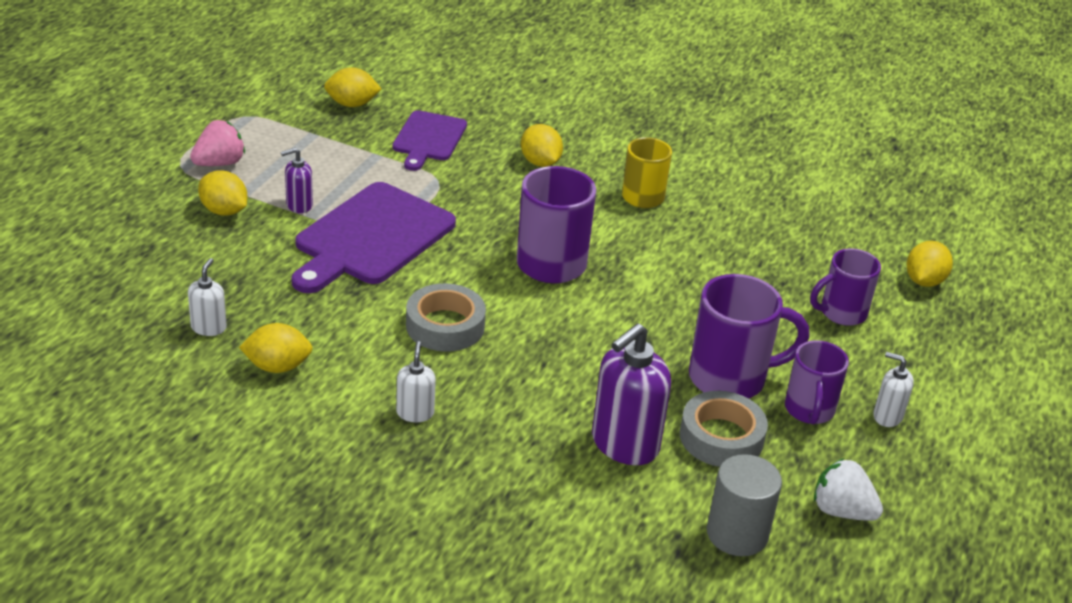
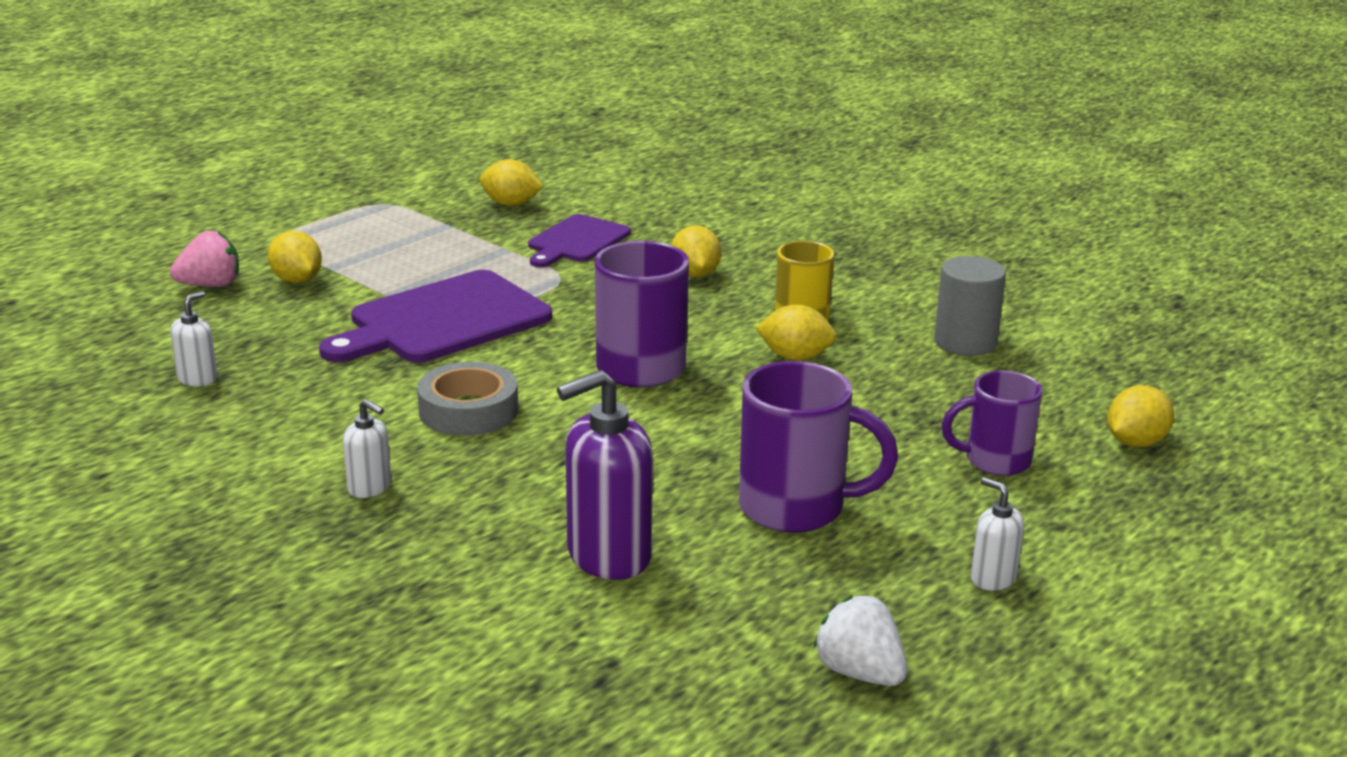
camera: 20 degrees right, 10 degrees down
(219, 163) = (324, 240): pink strawberry -> pink strawberry (210, 285)
(277, 366) = (245, 423): yellow lemon -> yellow lemon (795, 357)
(299, 205) = (383, 284): purple soap dispenser -> none
(415, 413) = (370, 488): white soap dispenser -> white soap dispenser turned 105 degrees clockwise
(721, 437) = (742, 567): grey tape -> none
(737, 534) = (694, 674): grey cylinder -> grey cylinder (965, 342)
(809, 410) = (883, 557): purple mug -> none

